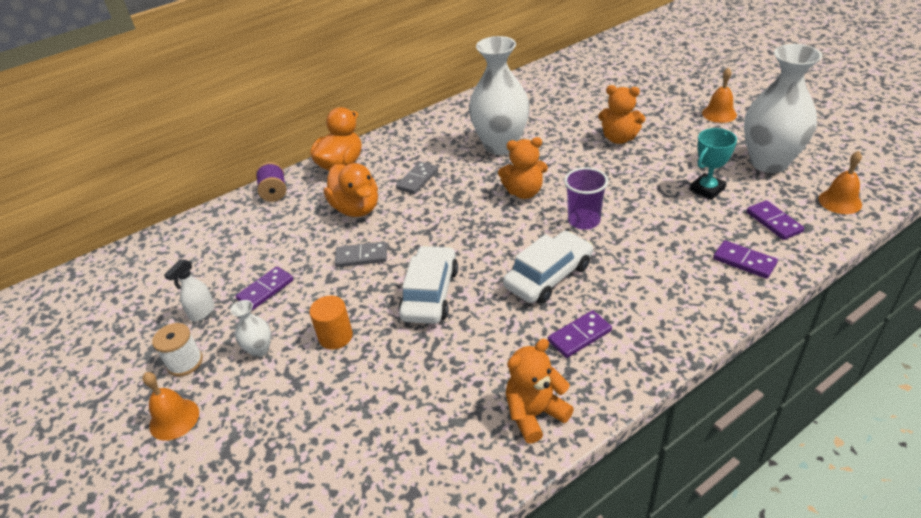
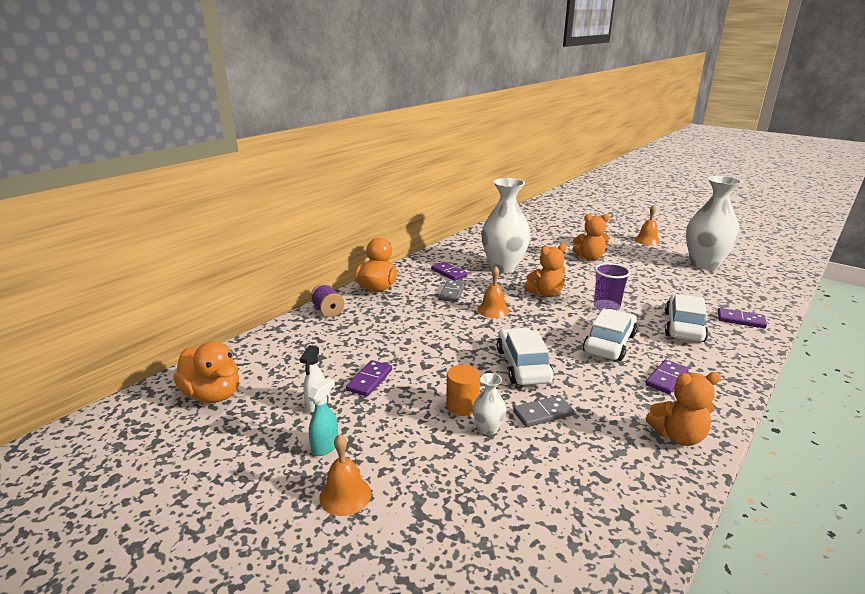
camera: 20 degrees left, 15 degrees down
(185, 362) = (325, 446): white spool -> turquoise spray bottle
(259, 350) = (396, 425): white vase -> white vase (488, 428)
(356, 208) = (413, 315): orange duck -> orange duck (213, 394)
(361, 256) = (442, 347): grey domino -> grey domino (543, 413)
(535, 414) = (678, 436): orange teddy bear -> orange teddy bear turned 135 degrees counterclockwise
(659, 262) = (683, 326): none -> white car
(707, 189) = (677, 282): turquoise trophy -> none
(773, 222) = (738, 296): purple domino -> purple domino (449, 273)
(840, 201) = (769, 281): orange bell -> orange bell (493, 310)

